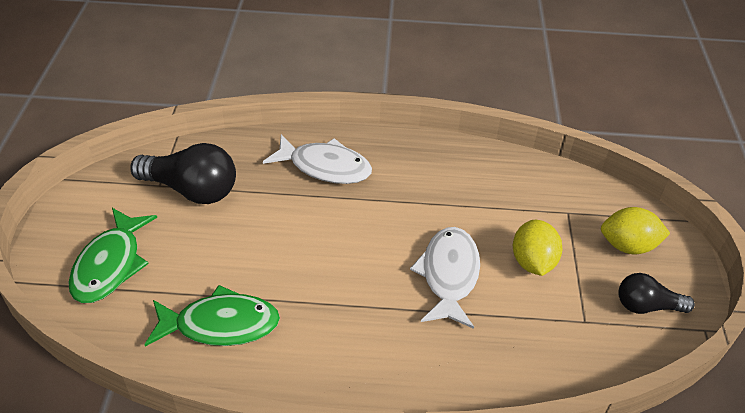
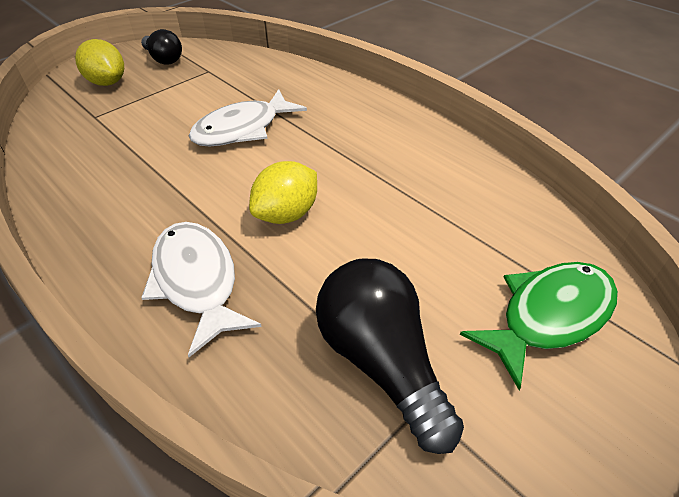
camera: 135 degrees left, 0 degrees up
(220, 325) = (459, 193): green fish -> none
(532, 262) = (177, 106): yellow lemon -> yellow lemon (287, 214)

